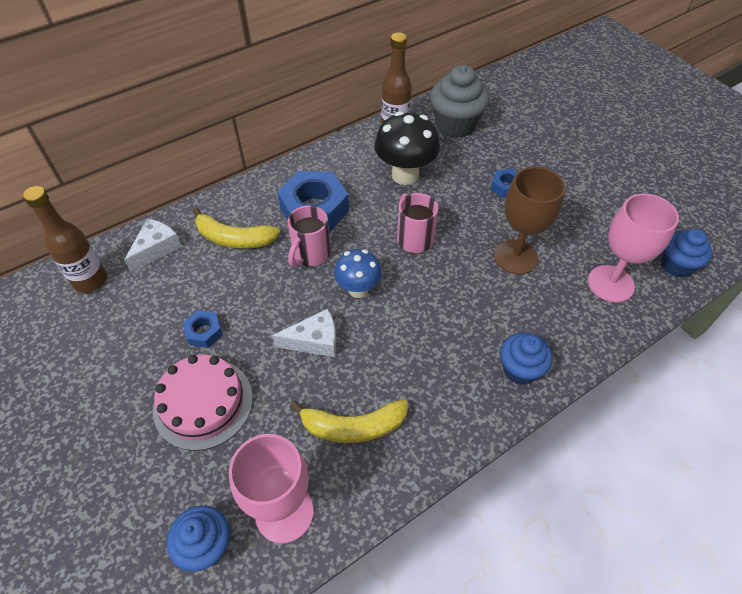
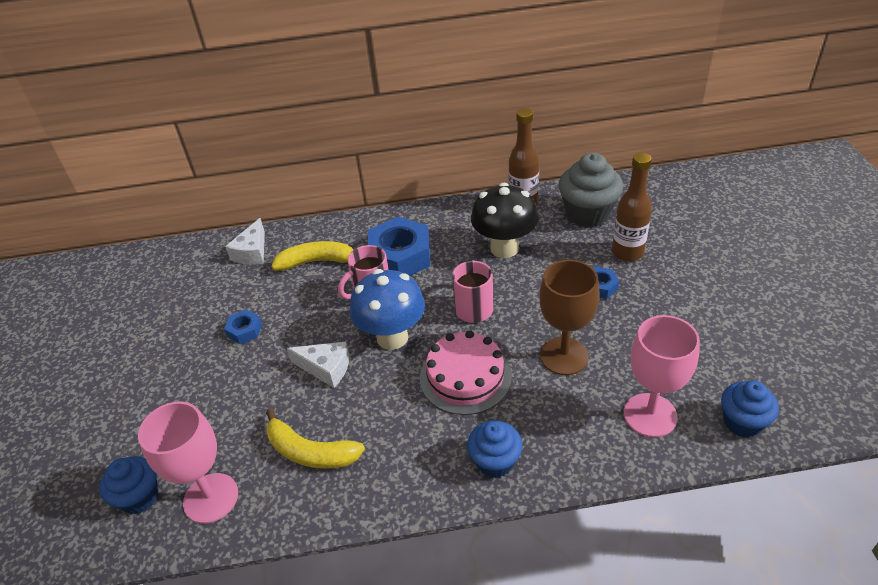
camera: 30 degrees right, 10 degrees down
(90, 281) = (189, 262): brown bottle -> brown bottle (627, 252)
(156, 249) = (252, 252): white cheese -> white cheese turned 135 degrees clockwise
(203, 403) = (208, 386): pink cake -> pink cake (465, 377)
(234, 238) = (317, 262): yellow banana -> yellow banana turned 135 degrees clockwise
(358, 289) = (392, 337): blue mushroom -> blue mushroom, size x1.58

